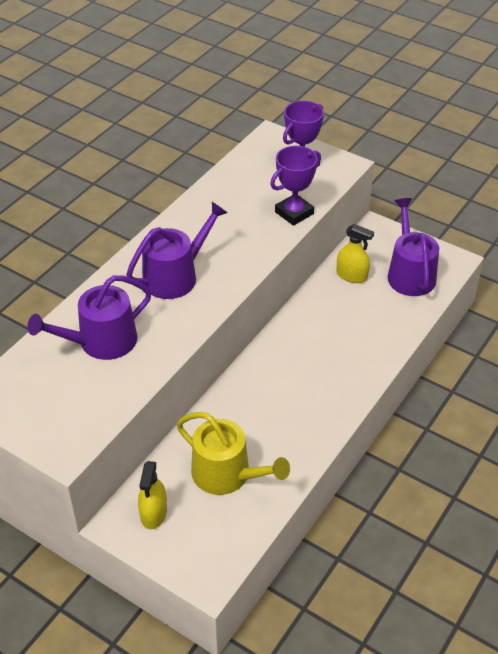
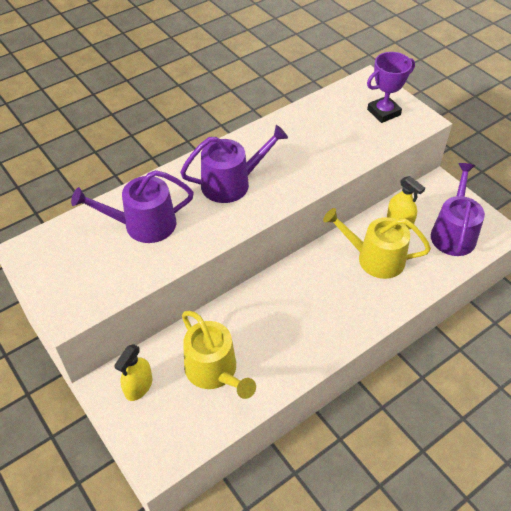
camera: 20 degrees right, 5 degrees up
(294, 213) = (359, 153): purple trophy -> none
(342, 319) = (375, 258): none -> yellow watering can

